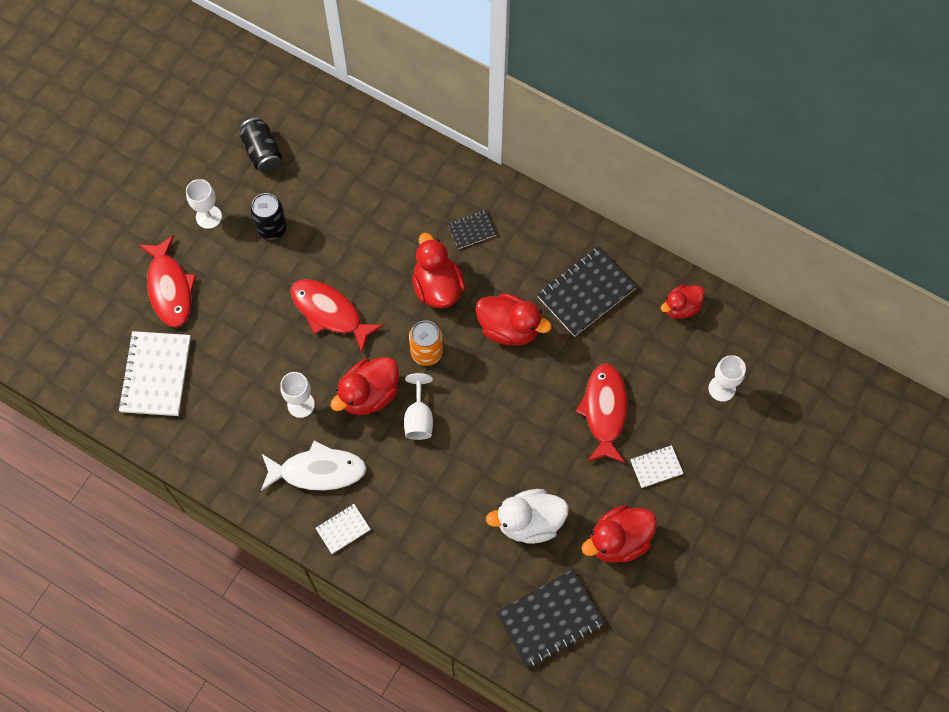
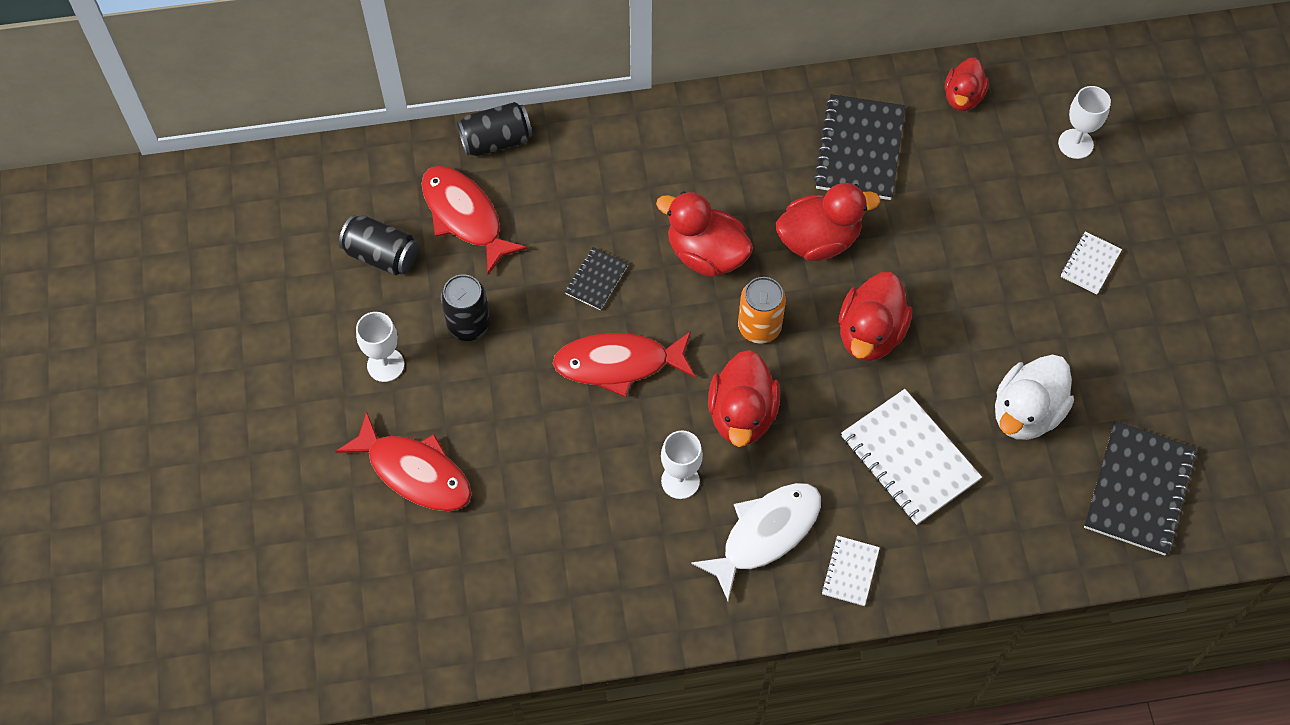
camera: 40 degrees left, 5 degrees down
(156, 375) = (489, 575): white notebook -> white notebook (909, 458)
(384, 132) = (496, 141): none -> black can
(419, 418) = (816, 398): white goblet -> none
(472, 230) = (686, 172): black notebook -> black notebook (596, 280)
(604, 411) = (989, 249): red fish -> red fish (465, 216)
(618, 541) = (1126, 362): red duck -> red duck (870, 334)

